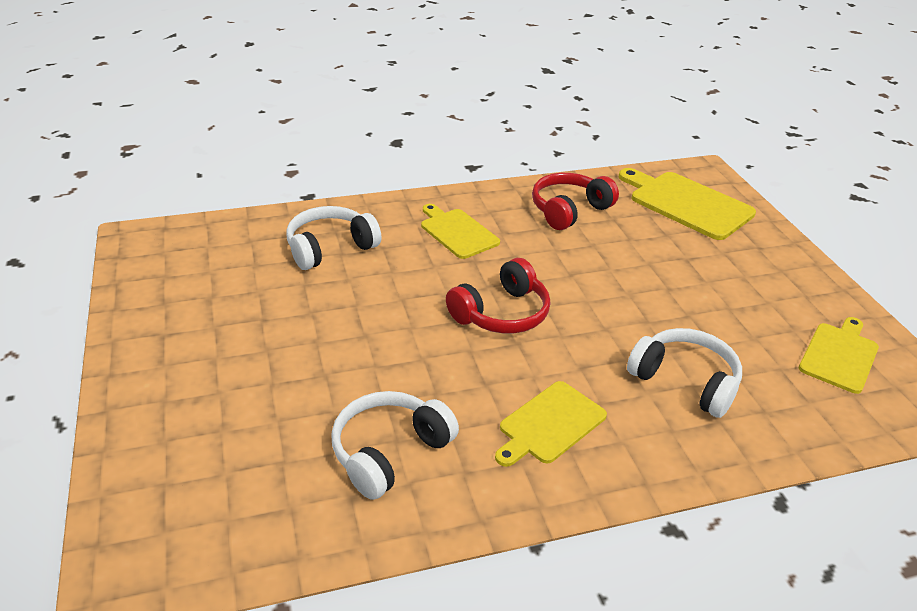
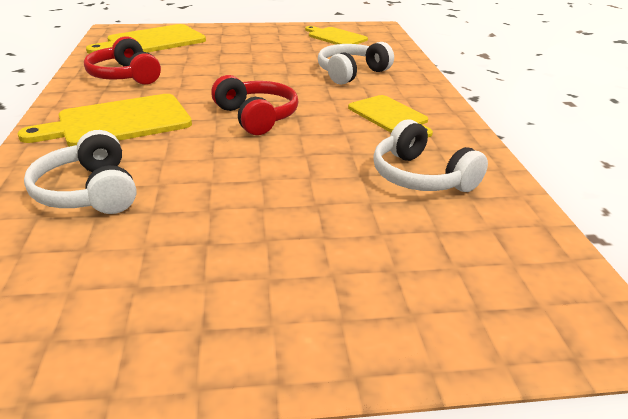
camera: 80 degrees left, 5 degrees down
(457, 232) = (118, 122): yellow cutting board -> yellow cutting board, size x1.55

